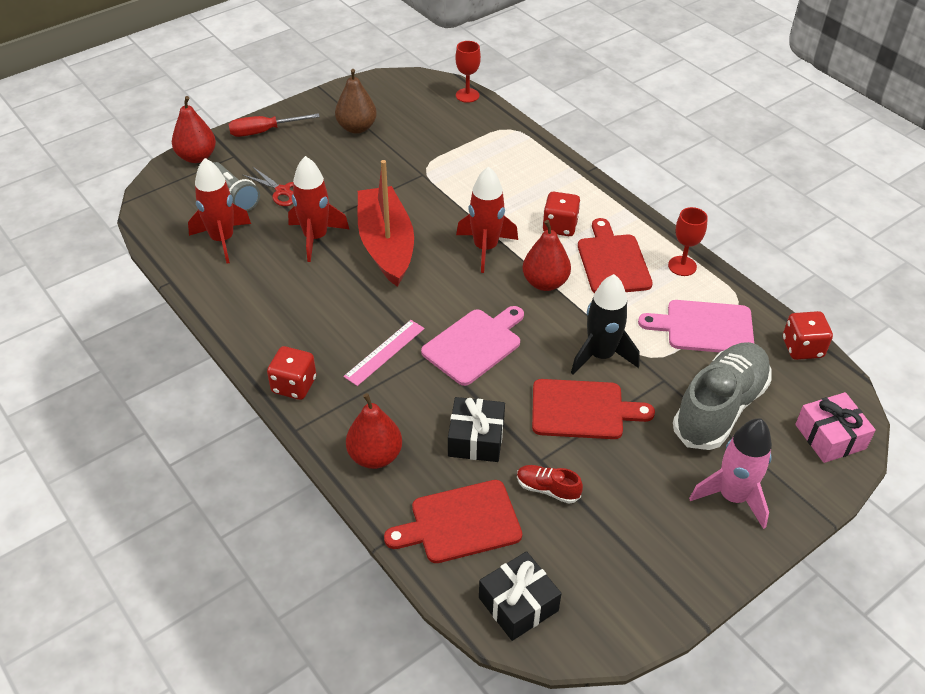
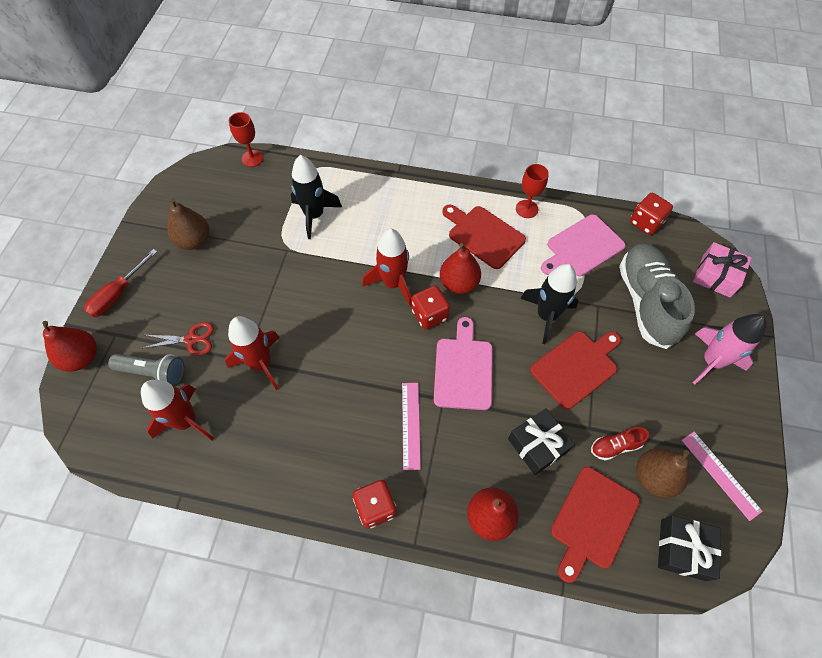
camera: 40 degrees left, 15 degrees up
(386, 245) = (321, 331): red boat -> none
(473, 163) = (314, 215): none -> black rocket
(557, 536) = (654, 477): none -> brown pear
(560, 226) = (424, 230): red dice -> red dice (429, 315)
(627, 582) = (720, 474): none -> pink ruler

